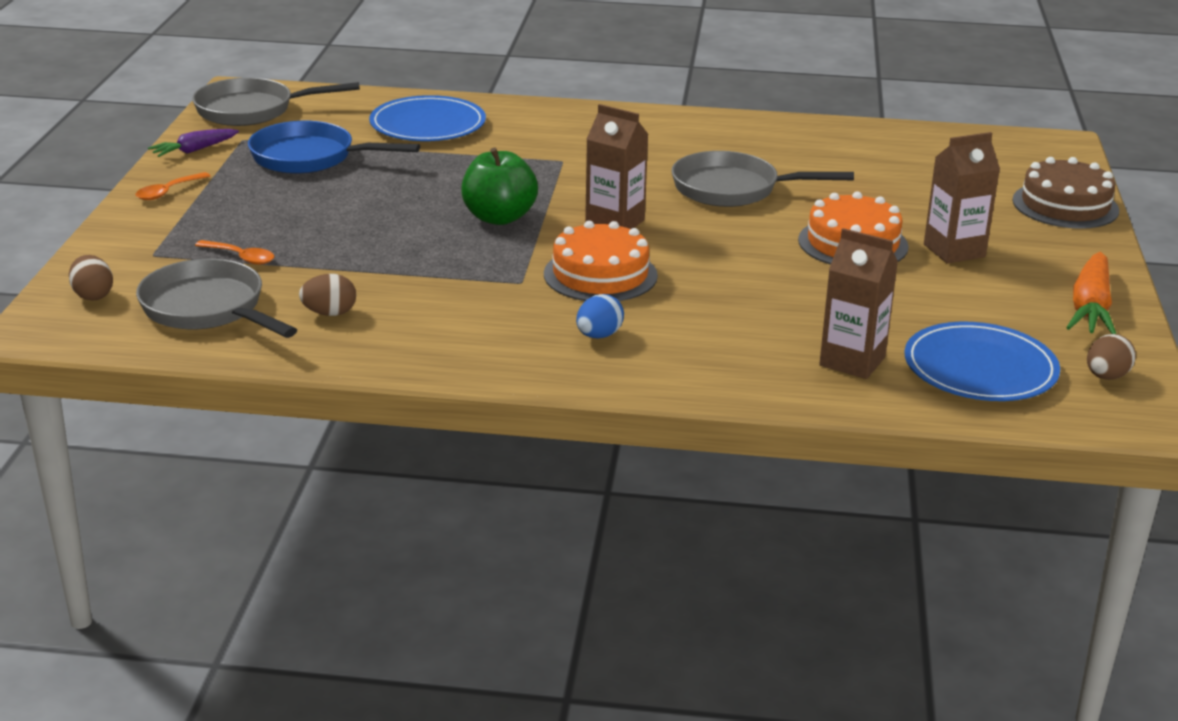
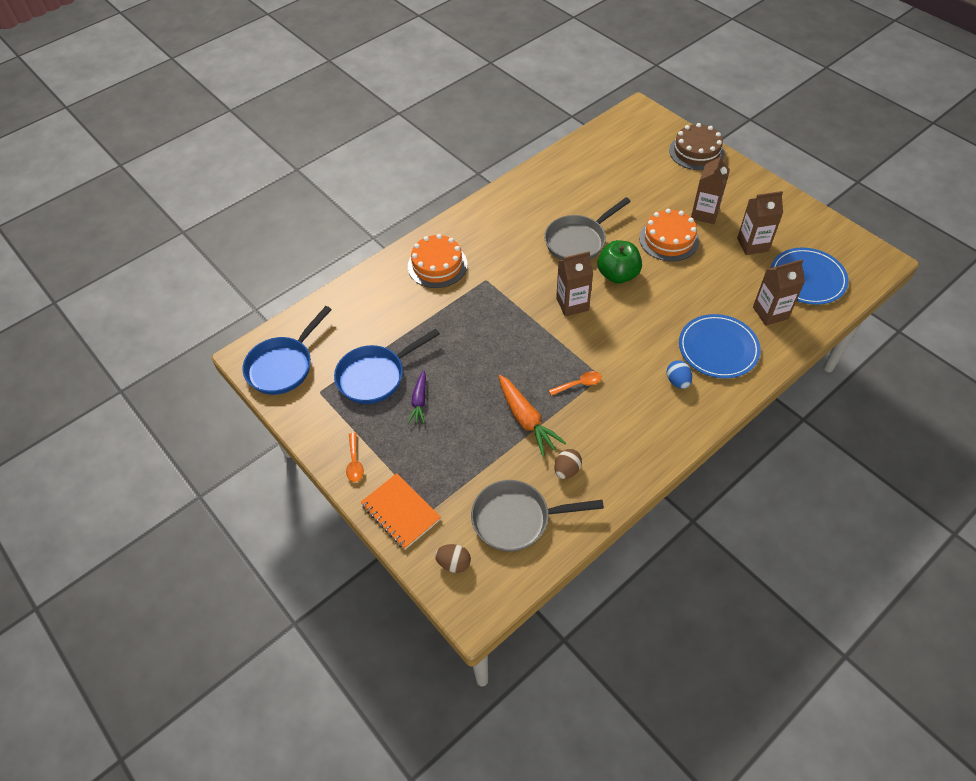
camera: 45 degrees left, 25 degrees up
(129, 240) = (400, 512): none -> orange notebook
(194, 150) = (310, 421): purple carrot -> purple carrot (419, 401)
(241, 257) = (469, 473): orange spoon -> orange spoon (579, 384)
(252, 110) = (283, 366): grey pan -> blue pan
(428, 124) = (386, 304): blue plate -> blue plate (718, 348)
(499, 217) = (525, 343): green apple -> green apple (617, 275)
(600, 275) = (620, 343): orange cake -> orange cake (437, 265)
(964, 304) = (752, 244): none -> brown carton
(1090, 308) = (788, 211): orange carrot -> orange carrot (527, 420)
(1106, 376) = (843, 247): brown egg -> none

